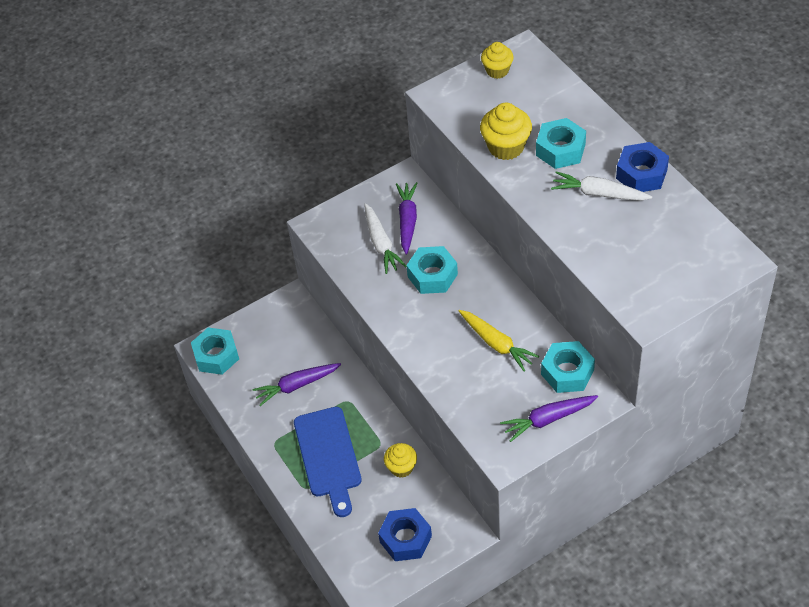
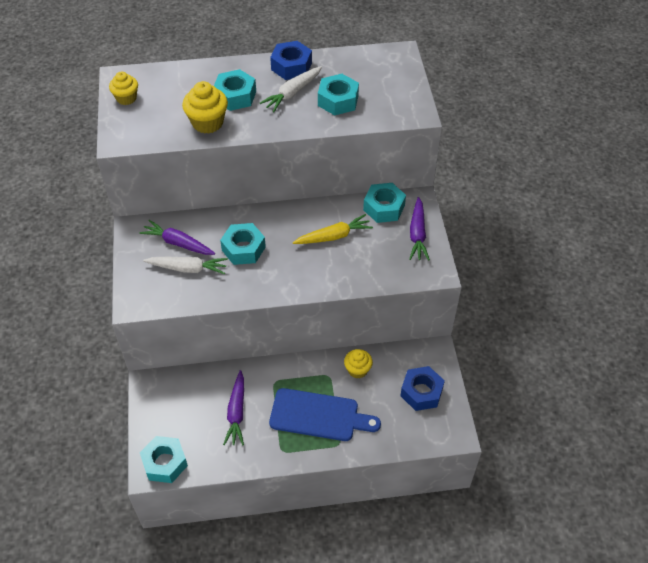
camera: 70 degrees left, 0 degrees up
(616, 236) = (338, 100): none -> turquoise nut

